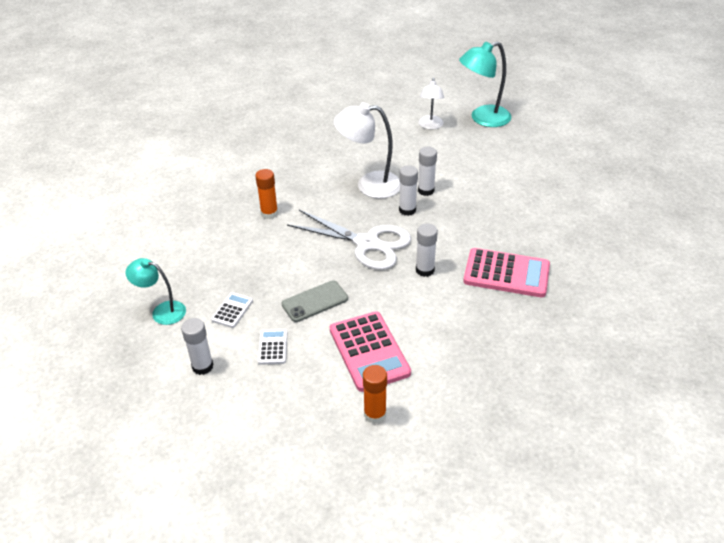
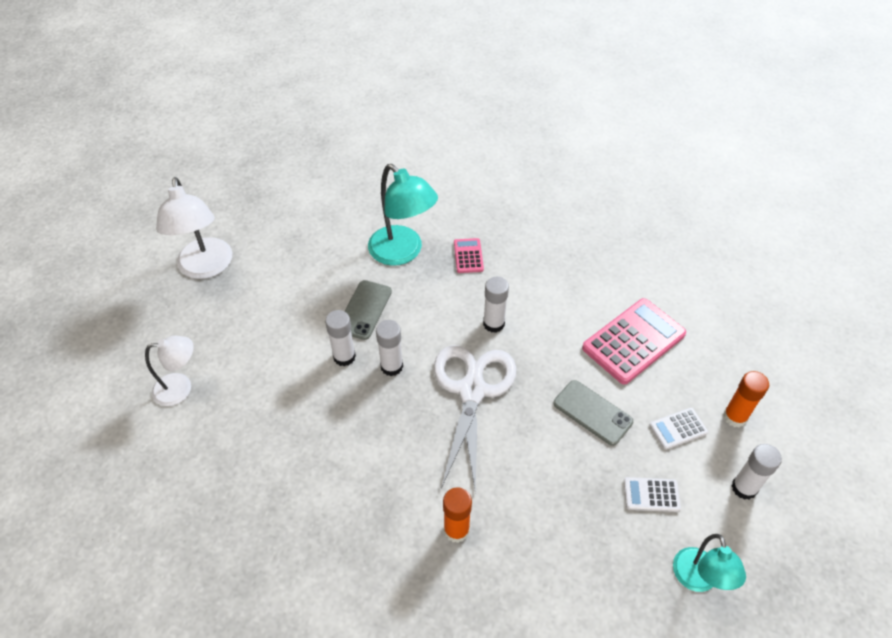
camera: 110 degrees left, 10 degrees up
(369, 185) = (350, 424): white lamp -> white lamp (206, 268)
(375, 414) = (701, 316): orange glue stick -> orange glue stick (735, 417)
(466, 206) = (364, 310): none -> grey phone
(483, 119) = (152, 329): turquoise lamp -> turquoise lamp (402, 252)
(506, 273) = (468, 256): pink calculator -> pink calculator, size x0.49

